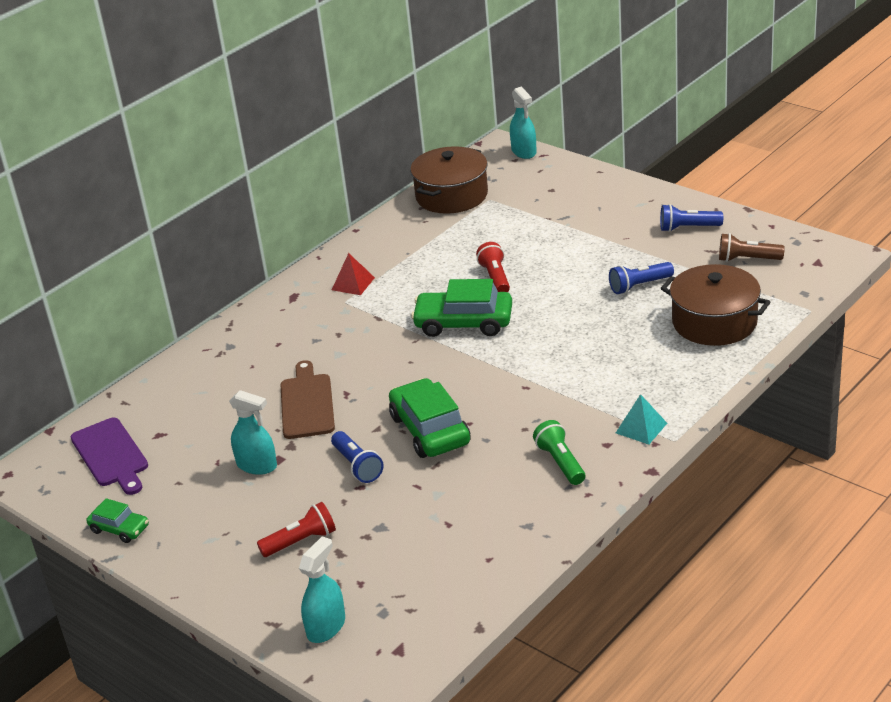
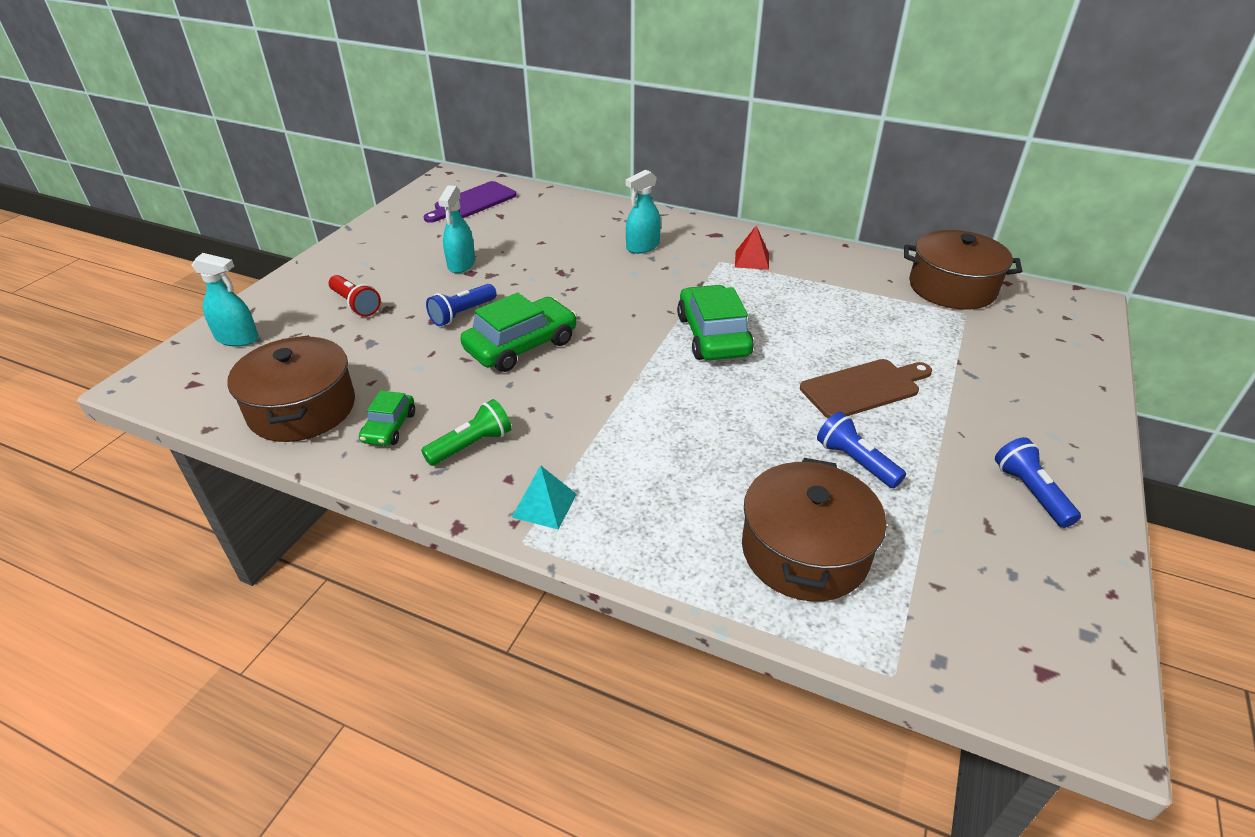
camera: 70 degrees right, 5 degrees up
(119, 529) = (382, 224): green car -> green car (389, 427)
(307, 403) = (553, 271): brown cutting board -> brown cutting board (863, 388)
(472, 566) = (302, 409): none -> brown pot
(495, 278) = (808, 343): red flashlight -> none
(524, 152) = (1090, 321): turquoise spray bottle -> turquoise spray bottle (643, 247)
(747, 259) = (992, 572): brown flashlight -> none

